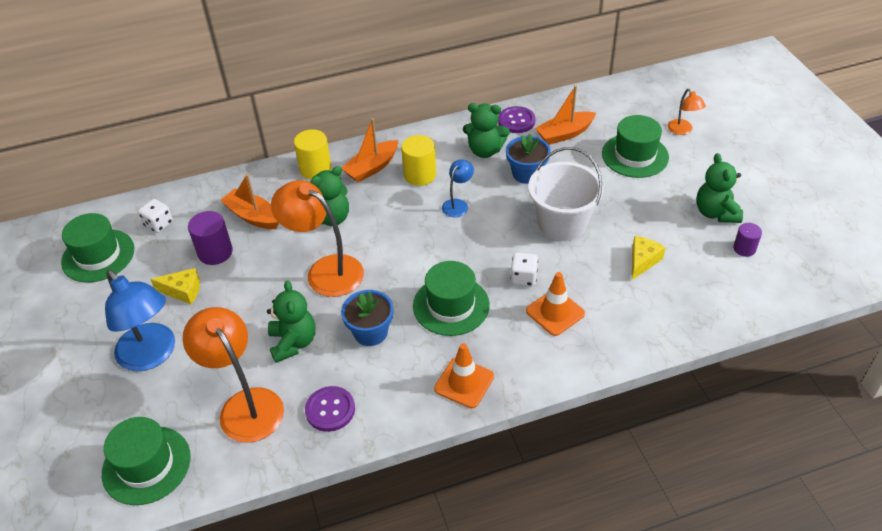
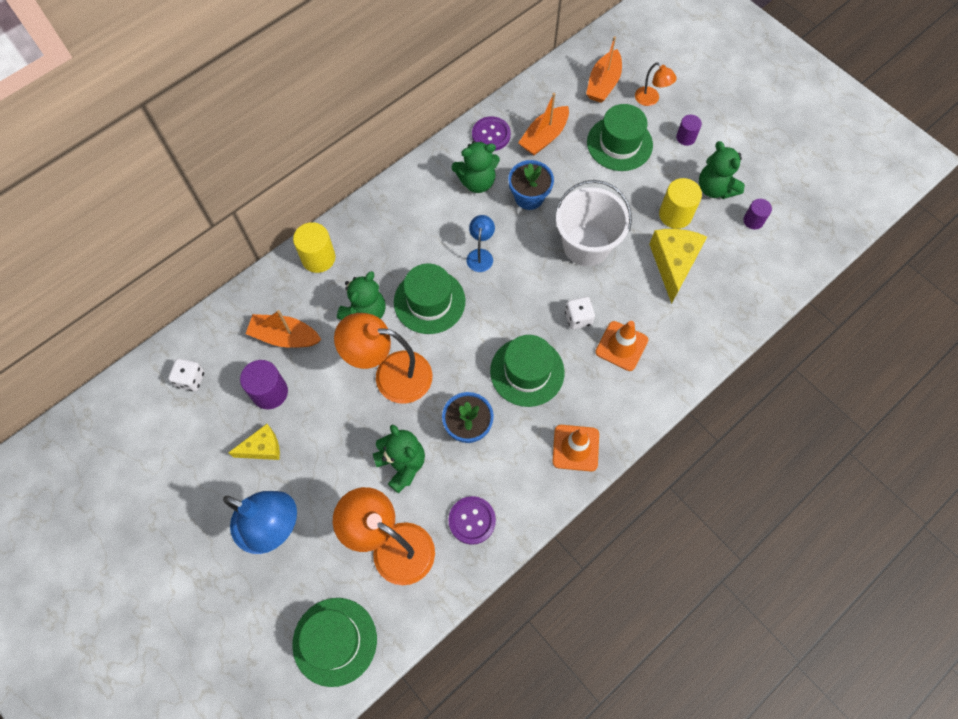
camera: 25 degrees left, 20 degrees up
(98, 255) = (148, 439): green hat -> green hat (429, 301)
(372, 168) = (375, 238): orange boat -> orange boat (603, 84)
(420, 175) = (427, 232): yellow cylinder -> yellow cylinder (675, 215)
(642, 261) = (673, 264): yellow cheese -> yellow cheese, size x1.65
(704, 166) = (685, 137): none -> purple cylinder

